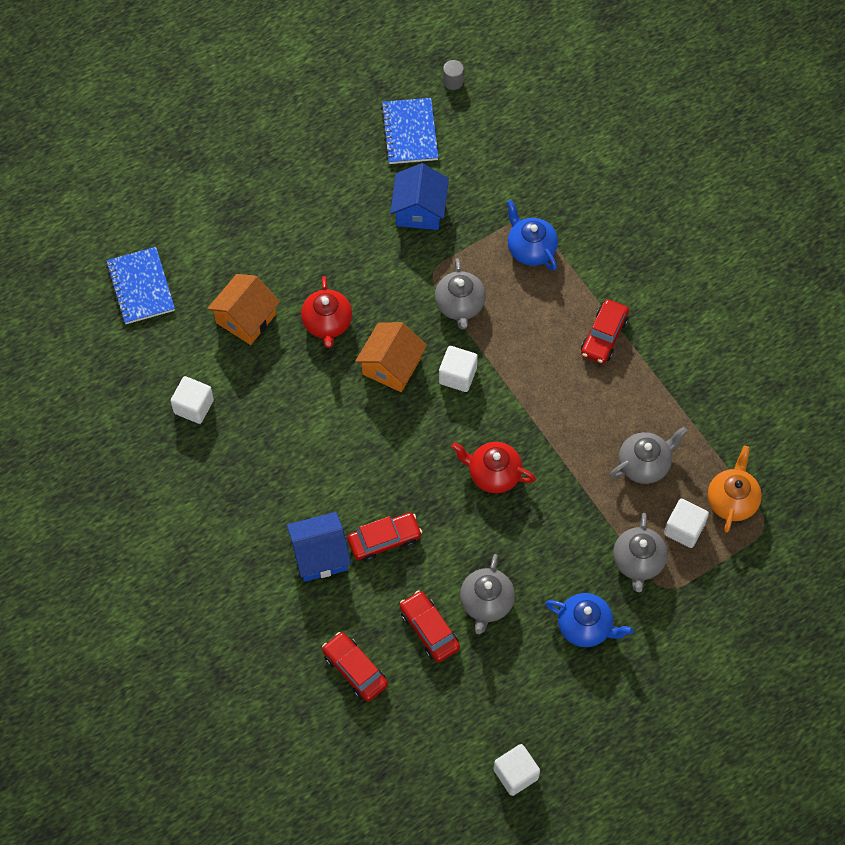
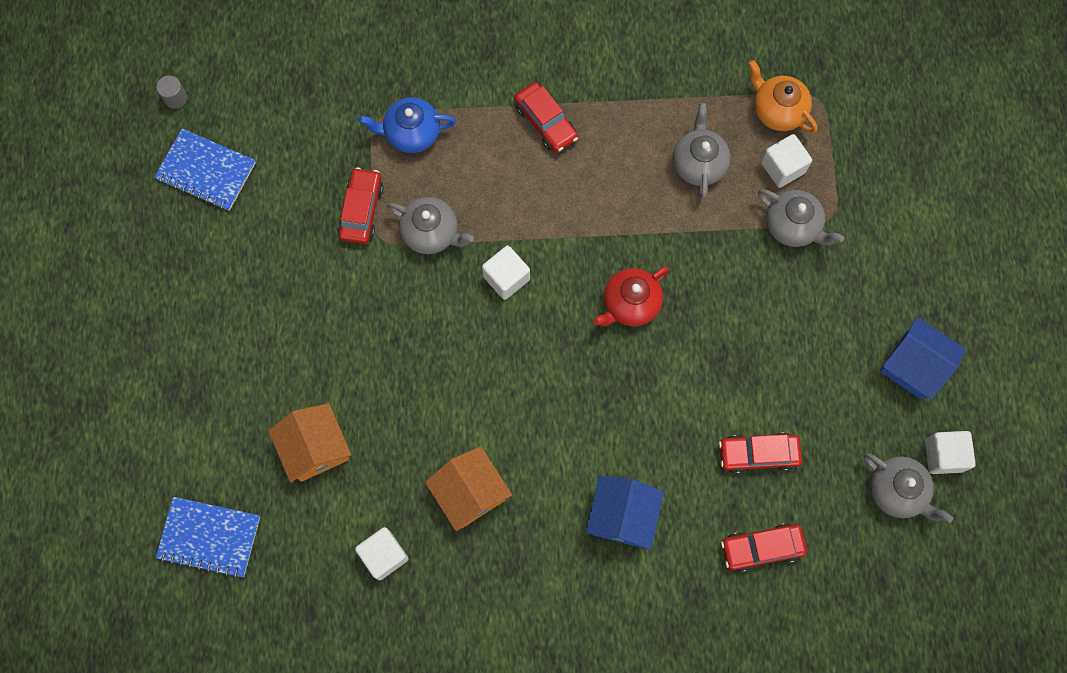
camera: 60 degrees left, 10 degrees up
(327, 323) = (372, 370): red teapot -> none
(384, 540) = (641, 445): red car -> red car (361, 210)
(391, 366) = (458, 334): orange house -> orange house (470, 493)
(419, 210) = (301, 211): blue house -> blue house (913, 365)
(486, 603) = (759, 386): grey teapot -> grey teapot (897, 491)
(585, 627) = (832, 309): blue teapot -> none

